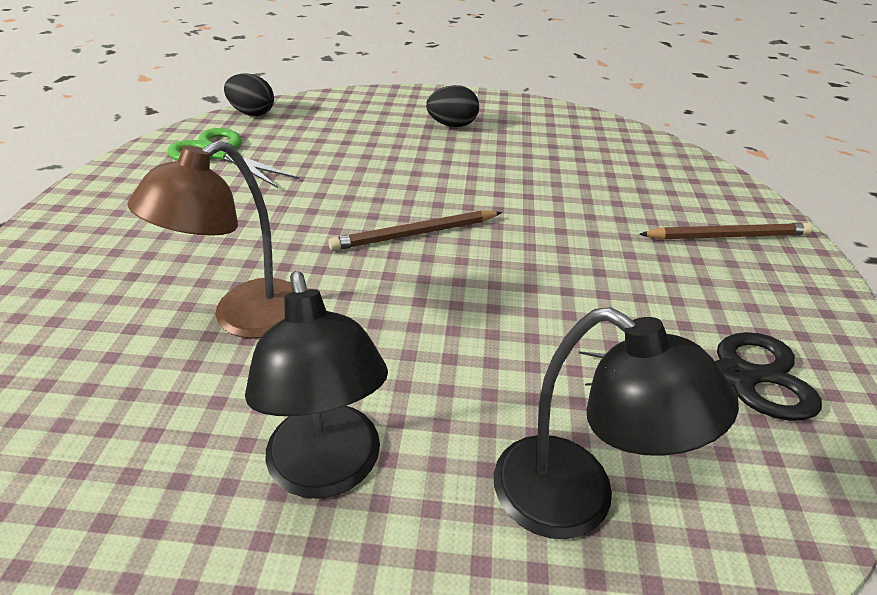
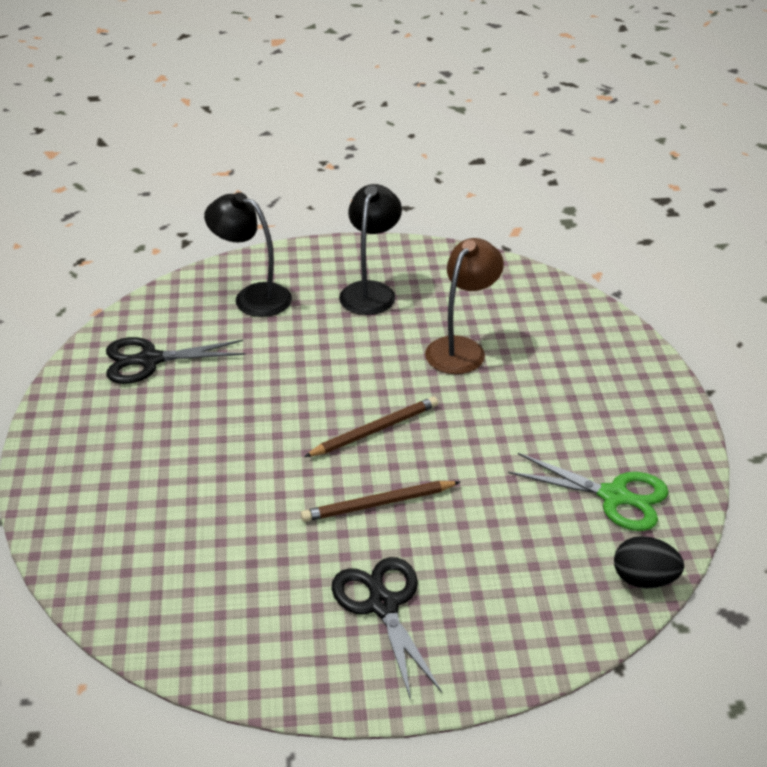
camera: 170 degrees right, 0 degrees up
(328, 471) = (370, 291): black lamp -> black lamp turned 45 degrees clockwise
(452, 125) = (383, 605): black egg -> black scissors
(727, 236) = (98, 474): brown pencil -> brown pencil (378, 504)

